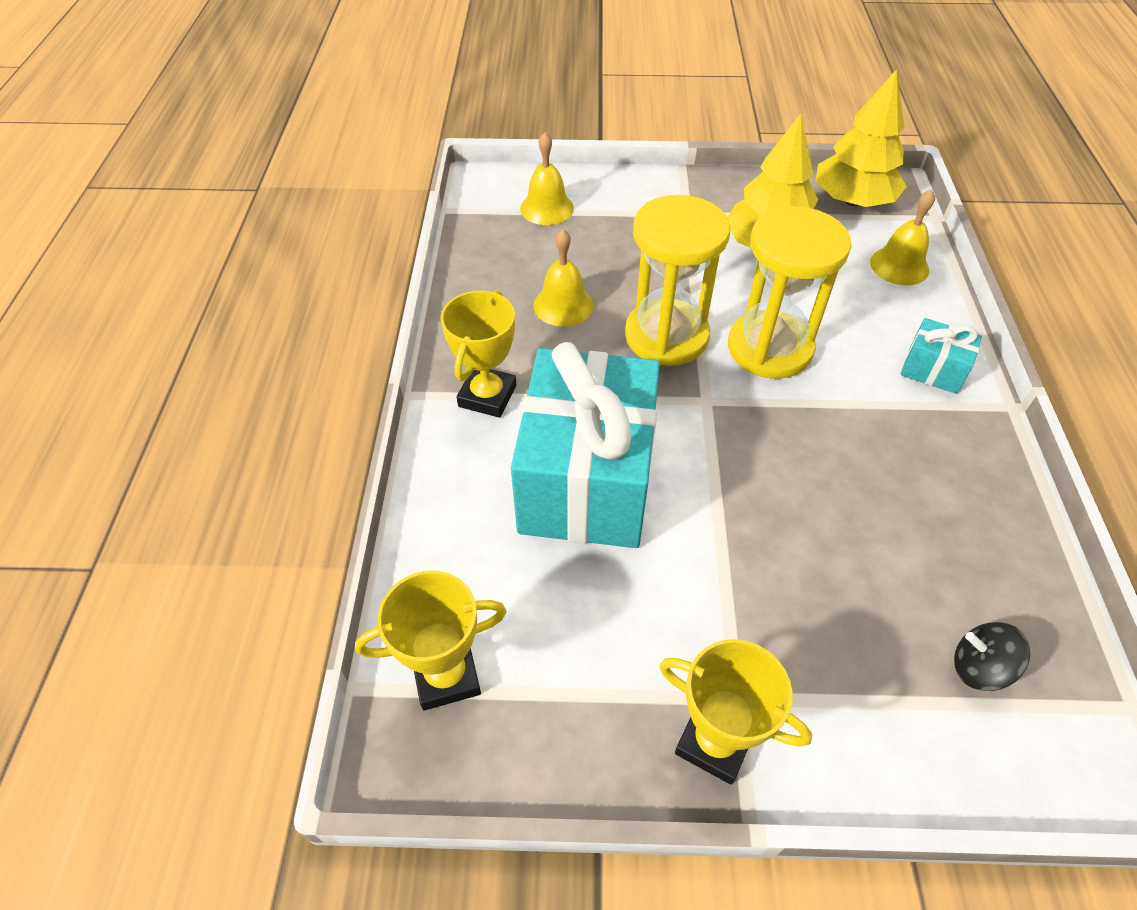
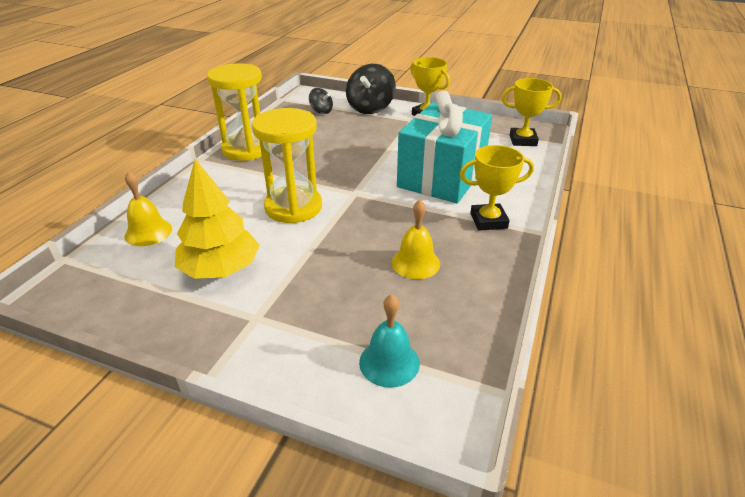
camera: 160 degrees left, 15 degrees down
(487, 396) = (488, 221): yellow trophy -> yellow trophy turned 45 degrees clockwise
(547, 208) = (389, 362): yellow bell -> turquoise bell
(666, 336) = (353, 227): yellow hourglass -> yellow hourglass (246, 149)
(852, 200) = (101, 290): yellow tree -> none
(876, 731) = (370, 108): none -> black spinning top
(932, 370) = (215, 179): turquoise gift -> none

